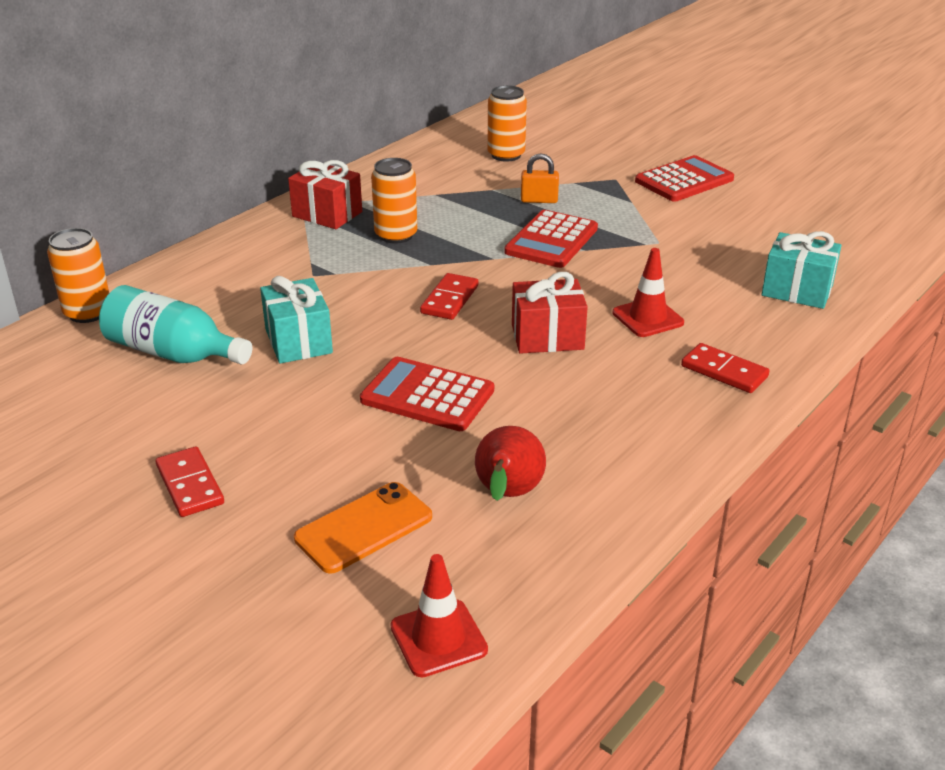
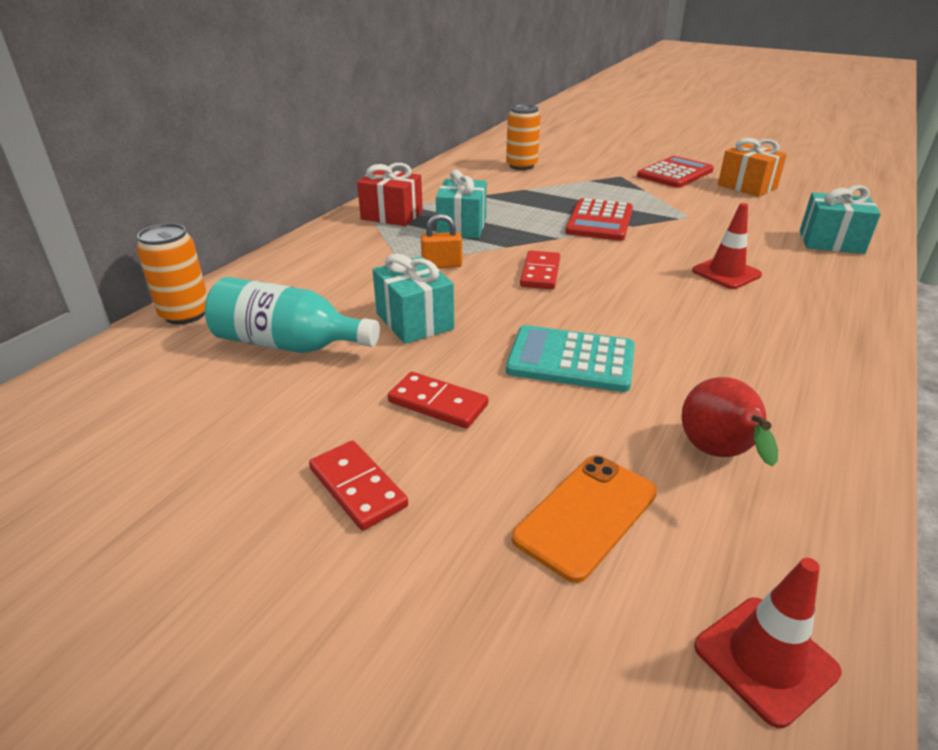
camera: 10 degrees left, 0 degrees up
(396, 235) = (462, 227): orange can -> turquoise gift
(427, 395) = (571, 360): red calculator -> turquoise calculator
(539, 200) = (569, 194): orange padlock -> orange padlock (442, 265)
(547, 337) = (650, 296): red gift -> none
(724, 371) = (829, 311): red domino -> red domino (437, 403)
(758, 206) = (747, 186): none -> orange gift

